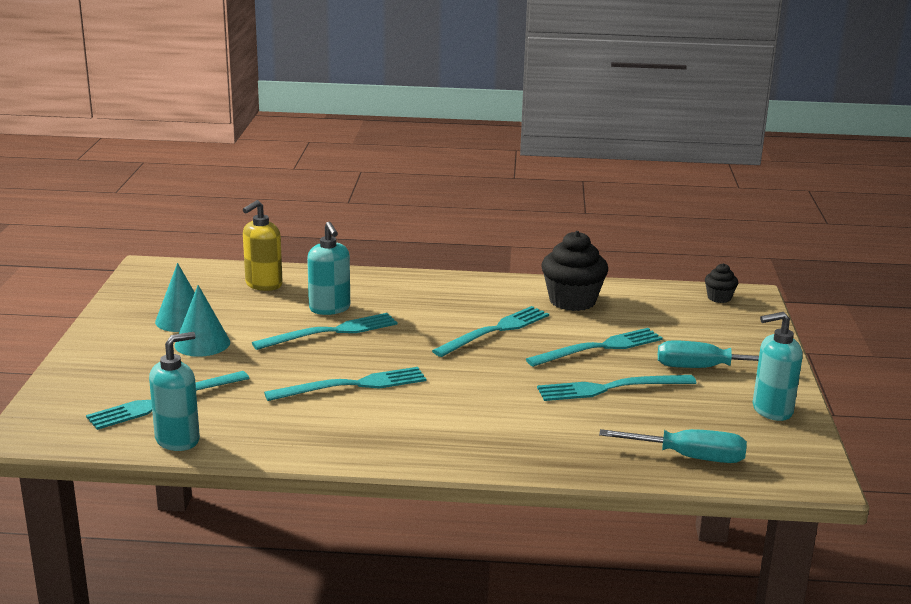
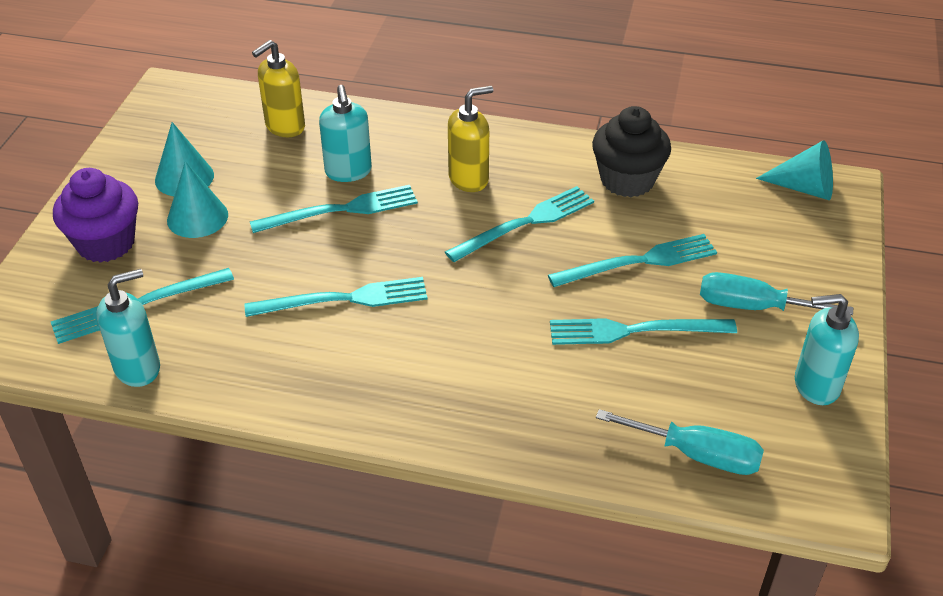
camera: 10 degrees right, 20 degrees up
(122, 364) = (106, 243): none -> purple cupcake
(437, 307) = (469, 179): none -> yellow soap dispenser
(719, 298) = (804, 188): black cupcake -> turquoise cone

